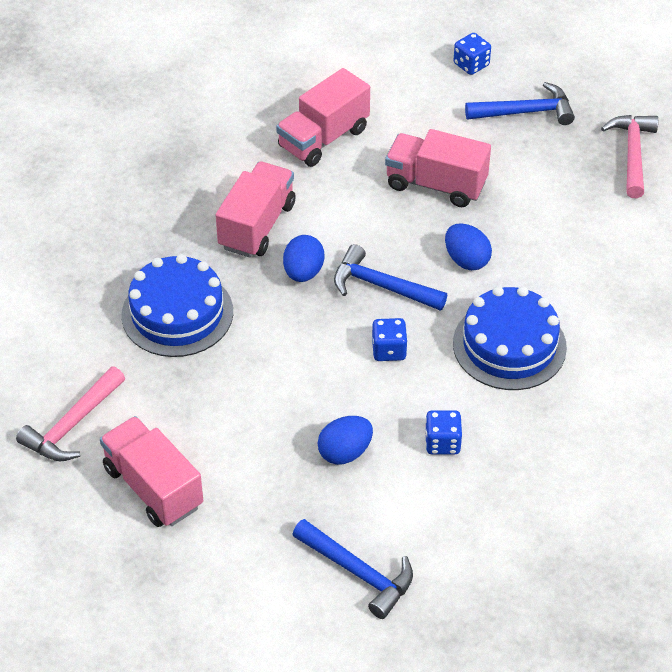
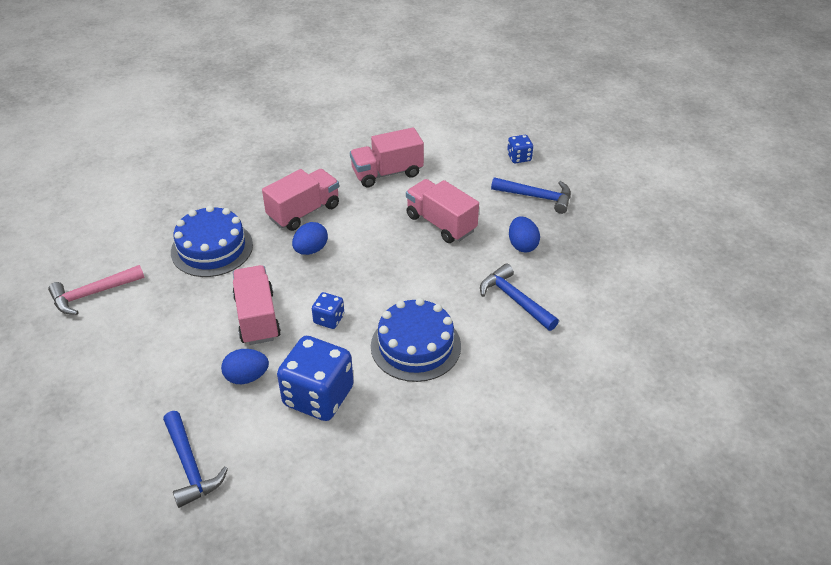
camera: 25 degrees right, 5 degrees down
(153, 487) = (107, 352): pink truck -> pink truck (257, 318)
(382, 286) = (356, 276): blue hammer -> blue hammer (515, 300)
(442, 443) = (318, 396): blue dice -> blue dice, size x2.08
(466, 260) = (426, 278): blue egg -> blue egg (522, 245)
(632, 154) = (597, 247): pink hammer -> none

